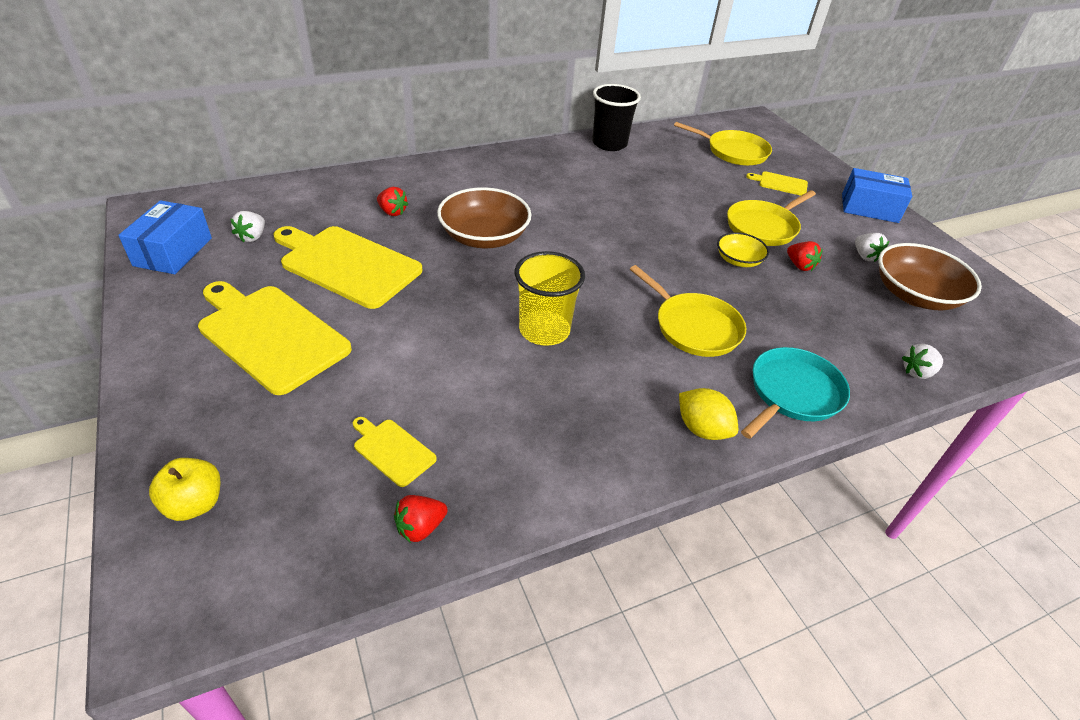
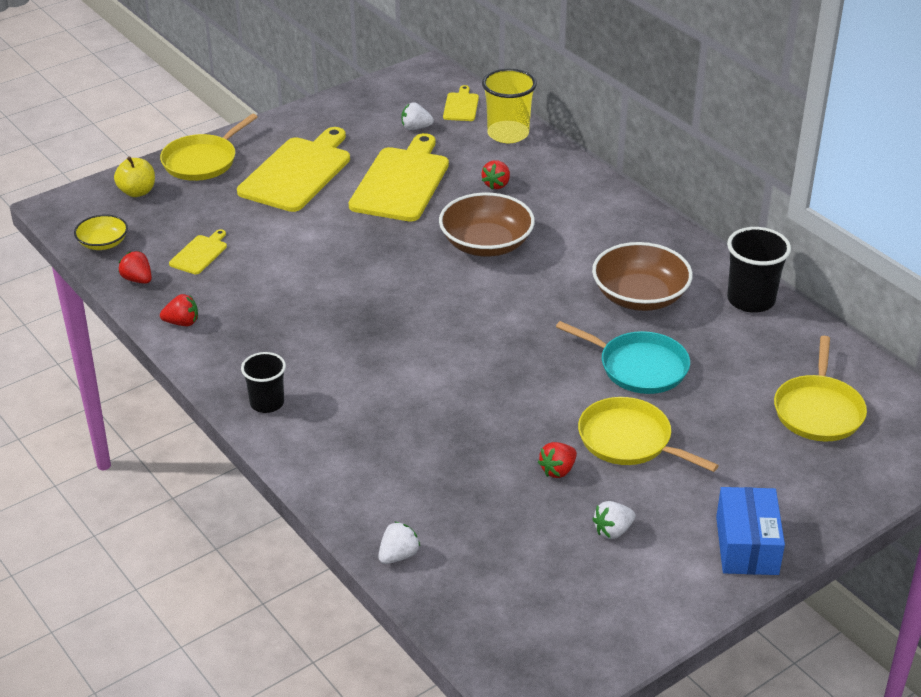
camera: 80 degrees right, 5 degrees down
(173, 252) = (376, 101): blue box -> none
(535, 488) = (182, 323): none -> red strawberry
(544, 330) = (360, 301): yellow cup -> yellow cup (508, 134)
(694, 327) = (404, 391): yellow pan -> yellow pan (202, 161)
(702, 429) = (267, 403): yellow lemon -> black cup
(738, 260) = (541, 420): yellow bowl -> yellow bowl (103, 243)
(780, 183) = (756, 457): yellow cutting board -> yellow cutting board (461, 106)
(792, 393) = (332, 459): turquoise pan -> turquoise pan (639, 367)
(915, 295) = (547, 571): brown bowl -> brown bowl (640, 296)
(917, 372) = (398, 555): white strawberry -> white strawberry turned 75 degrees clockwise

